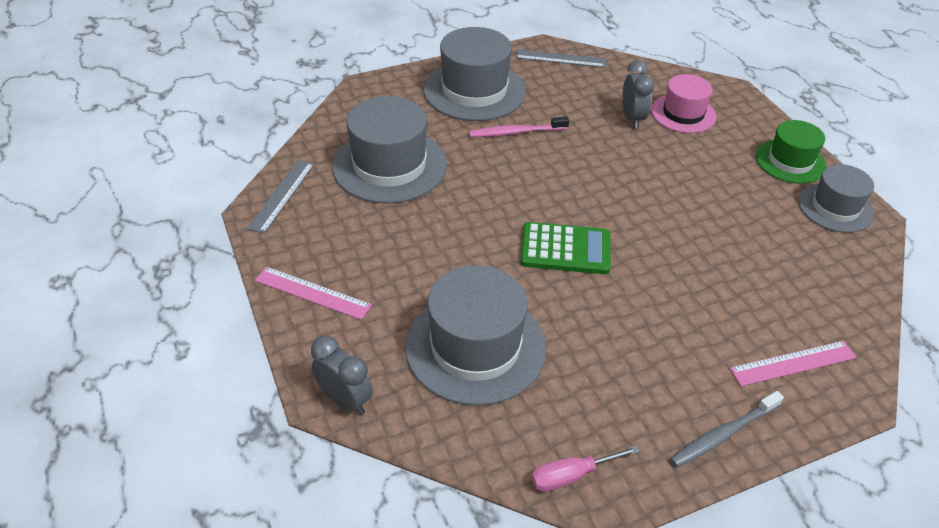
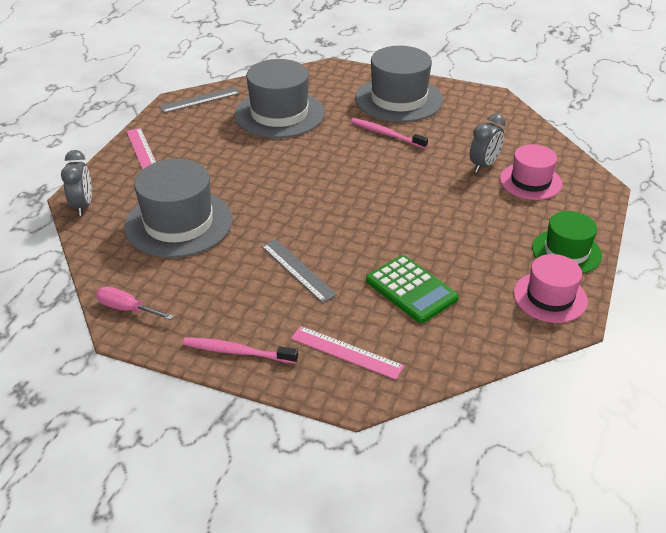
camera: 45 degrees right, 5 degrees down
(560, 58) = (493, 108): grey ruler -> grey ruler (298, 270)
(565, 249) = (308, 209): green calculator -> green calculator (411, 290)
(723, 434) = (237, 352): grey toothbrush -> pink toothbrush
(835, 207) = (550, 297): grey hat -> pink hat

